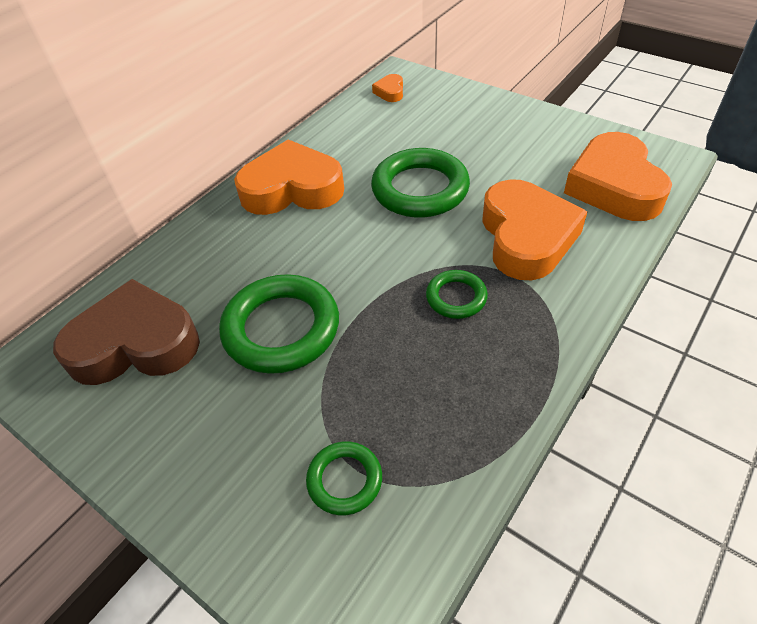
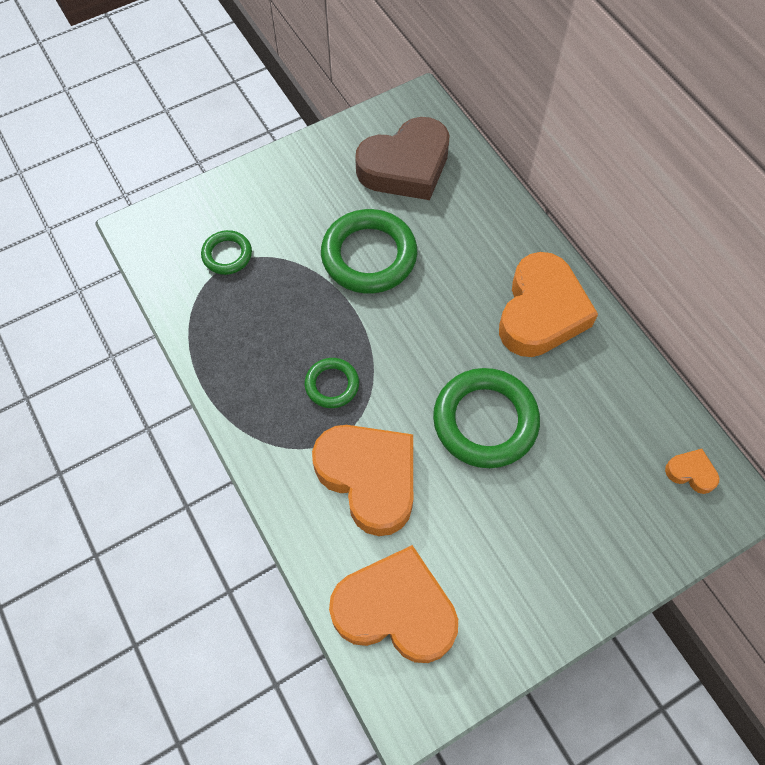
camera: 110 degrees right, 15 degrees up
(135, 344) = (405, 166): brown heart -> brown heart turned 45 degrees clockwise
(526, 237) = (369, 478): orange heart -> orange heart turned 150 degrees counterclockwise

